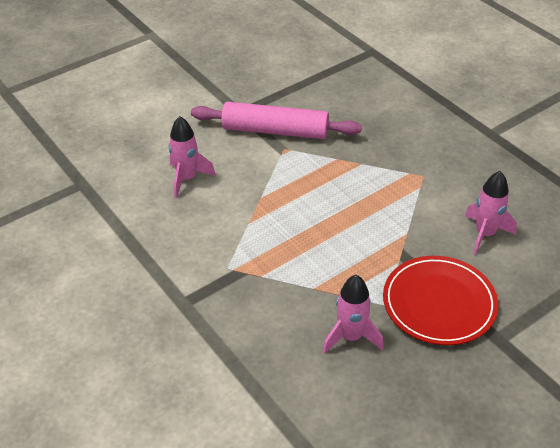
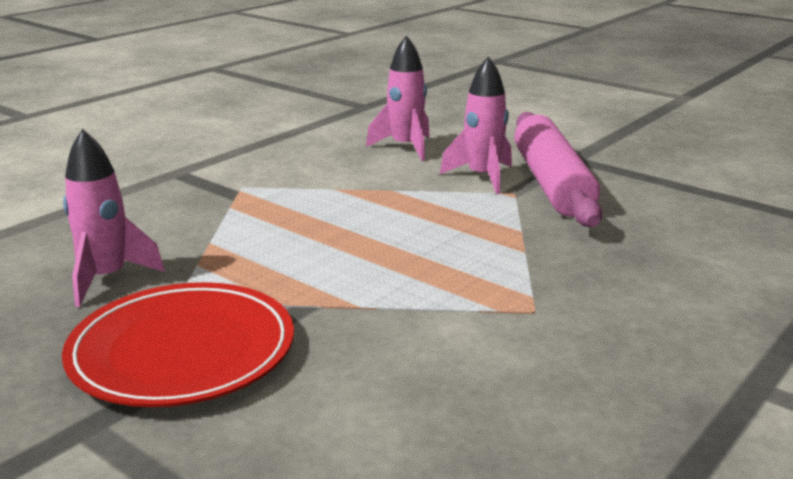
camera: 75 degrees right, 20 degrees down
(485, 234) = (394, 394): pink rocket -> pink rocket (482, 177)

